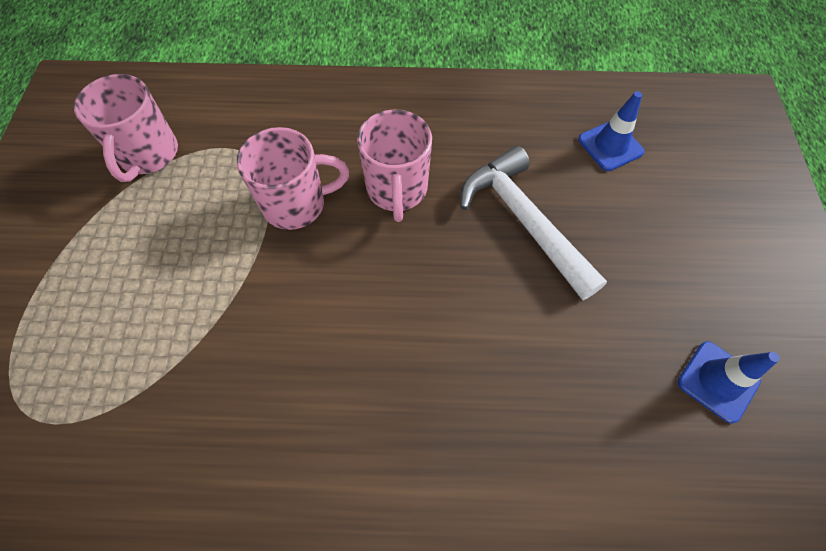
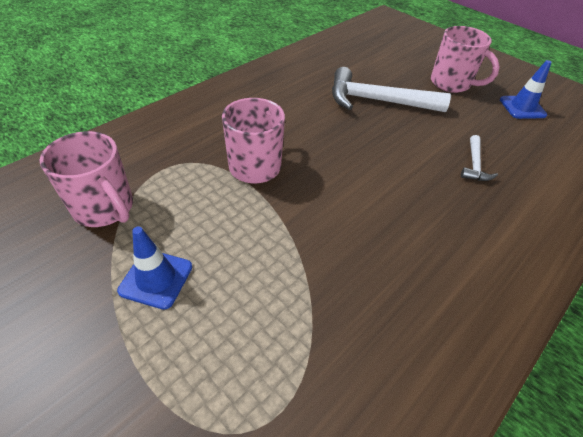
camera: 50 degrees left, 15 degrees down
(397, 190) = (301, 125): pink mug -> pink mug (451, 83)
(512, 391) = (474, 165): none -> white hammer
(610, 146) = (366, 55): blue traffic cone -> blue traffic cone (156, 278)

